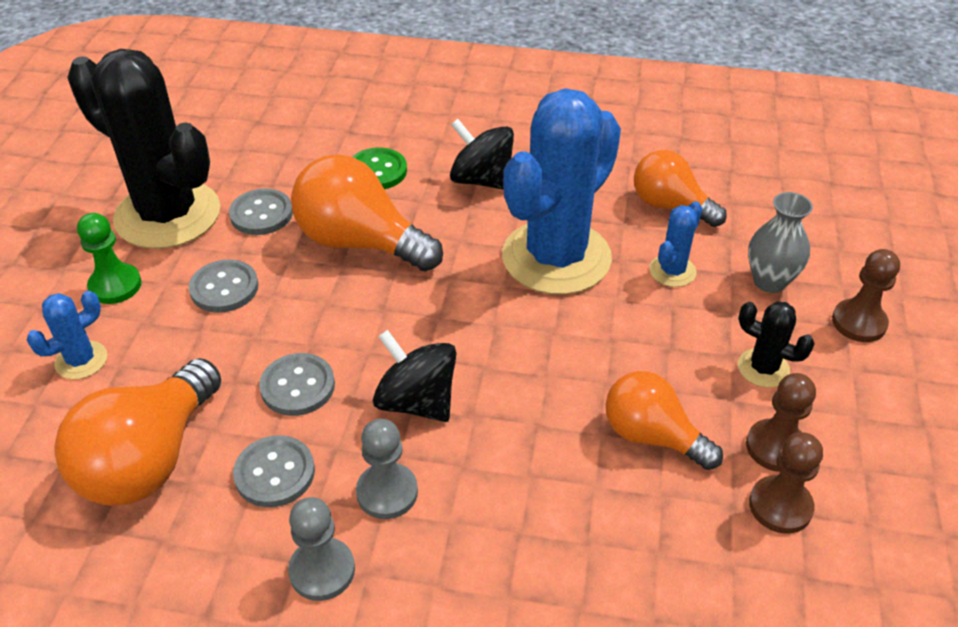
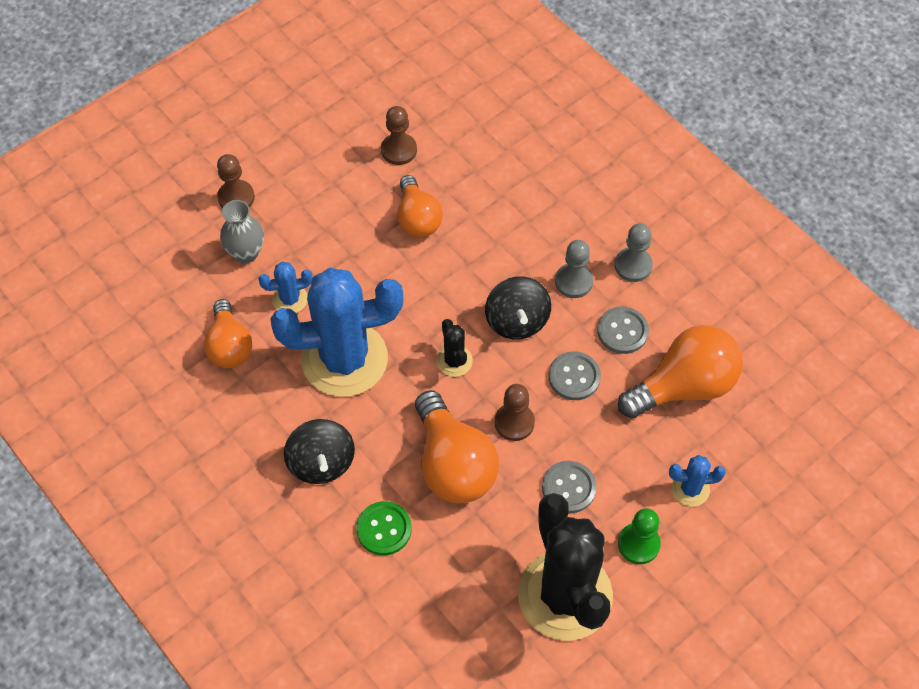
camera: 140 degrees left, 15 degrees up
(261, 214) = (498, 544): grey button -> none
(763, 368) = (319, 211): black cactus -> black cactus (454, 361)
(775, 447) = (366, 173): brown pawn -> brown pawn (514, 422)

